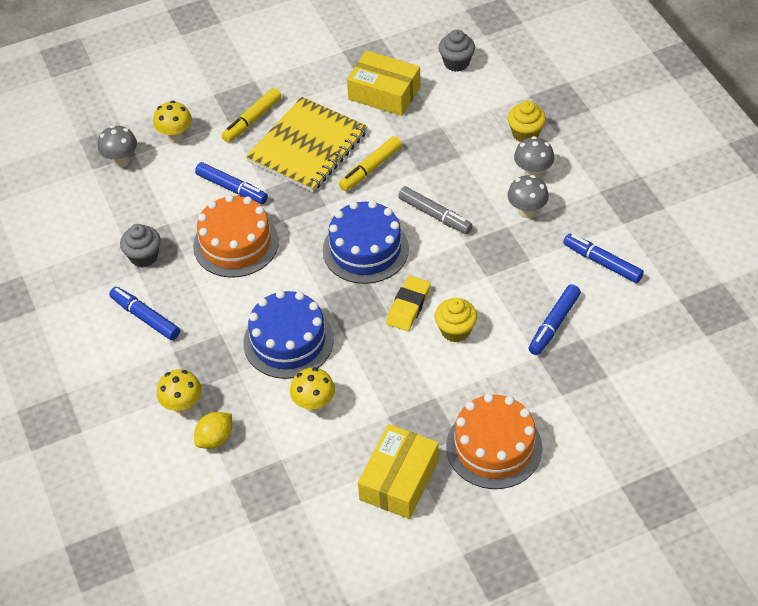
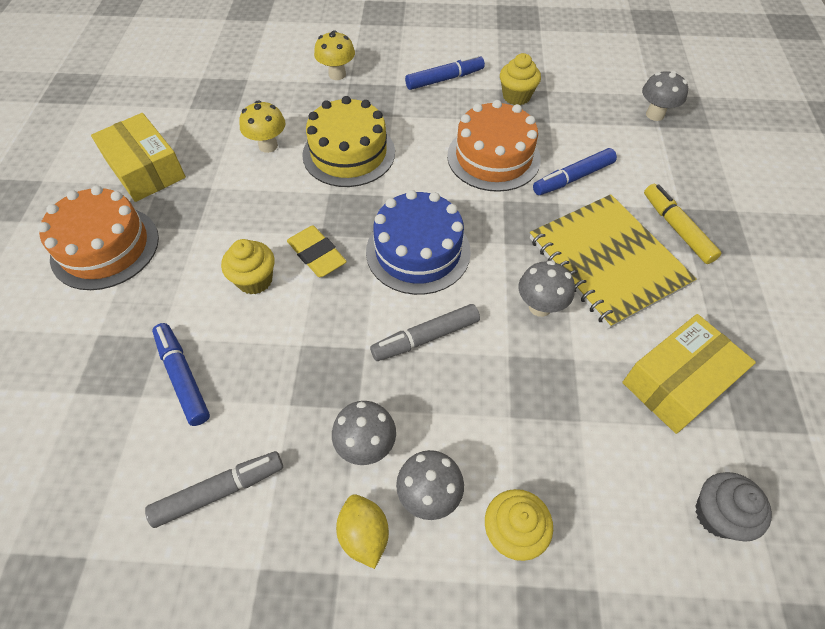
camera: 115 degrees right, 5 degrees up
(144, 256) = (516, 96): grey cupcake -> yellow cupcake
(175, 136) = (675, 160): yellow mushroom -> none
(215, 439) = (290, 82): yellow lemon -> yellow lemon (364, 534)
(288, 341) = (349, 153): blue cake -> yellow cake
(370, 168) = (540, 306): yellow marker -> grey mushroom
(602, 262) = (219, 491): blue marker -> grey marker

